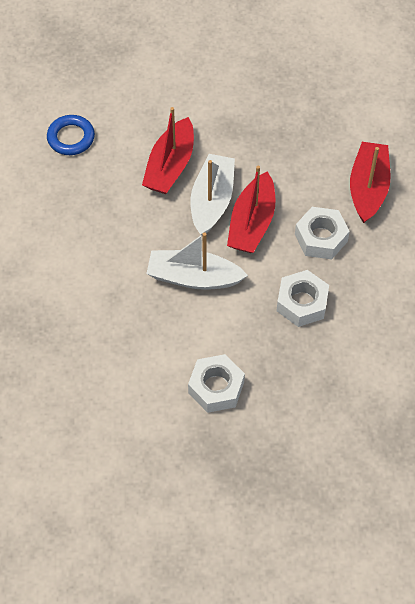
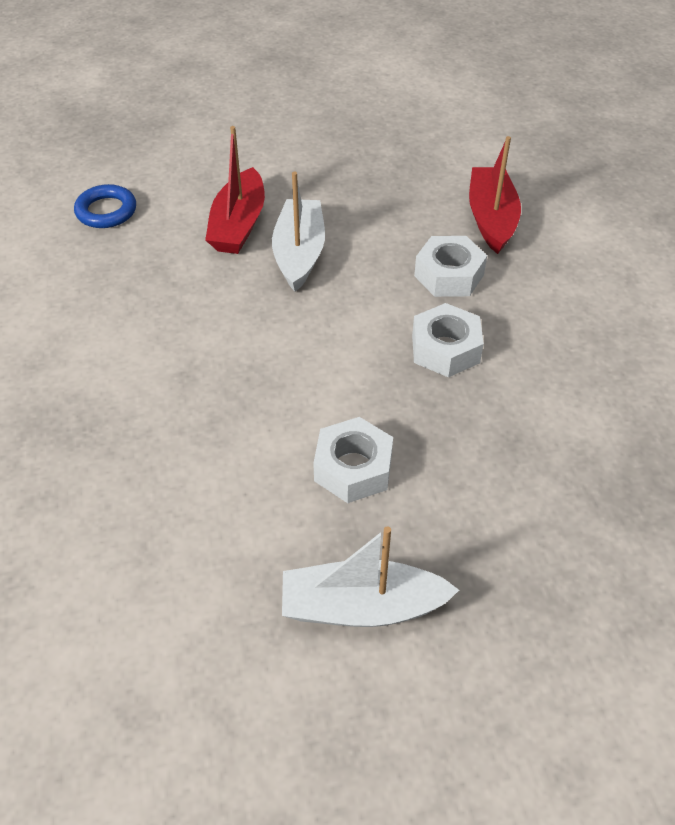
camera: 10 degrees left, 10 degrees down
(194, 277) = (293, 339): white boat -> white boat (362, 607)
(252, 223) = (356, 270): red boat -> none

